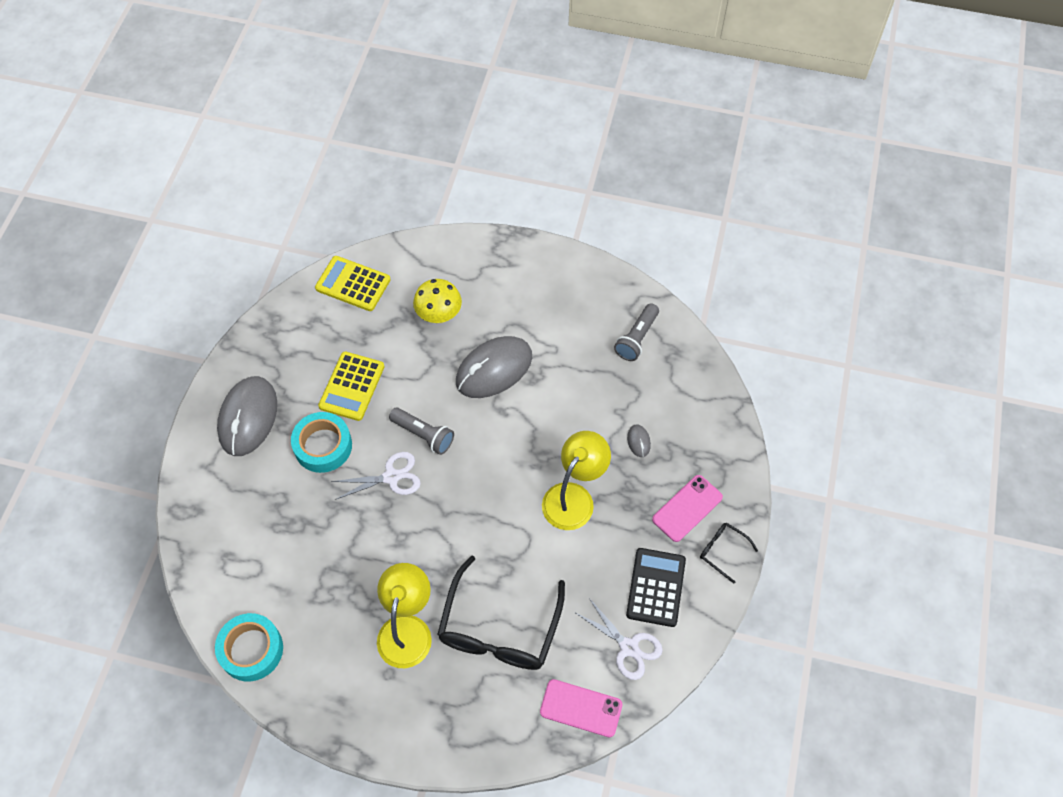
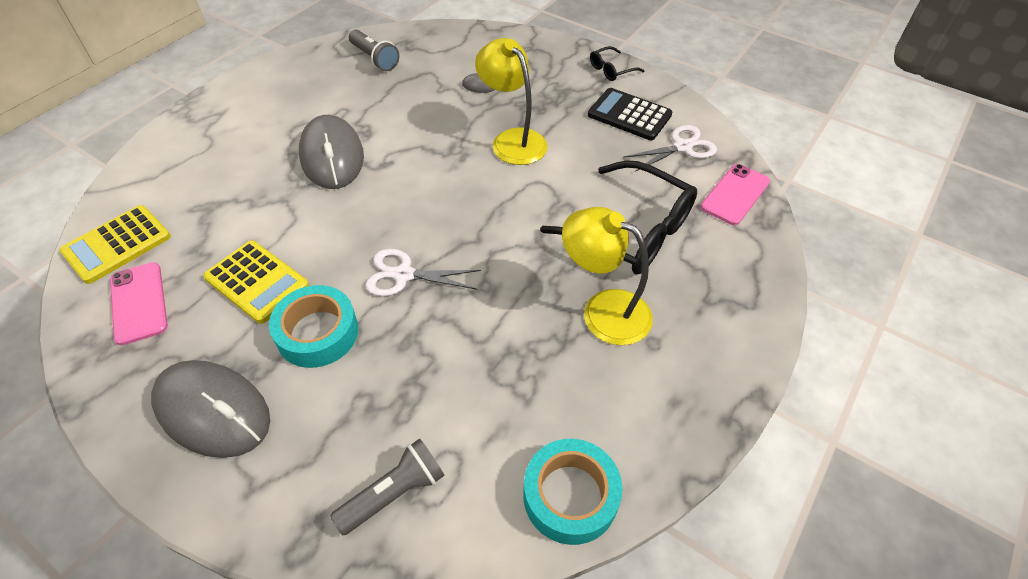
camera: 70 degrees left, 10 degrees down
(391, 477) = (403, 275): white scissors -> white scissors turned 90 degrees counterclockwise
(424, 435) = (369, 232): grey flashlight -> grey flashlight (394, 493)
(439, 315) = (231, 181): yellow mushroom -> none
(687, 508) = (561, 77): pink phone -> pink phone (139, 303)

